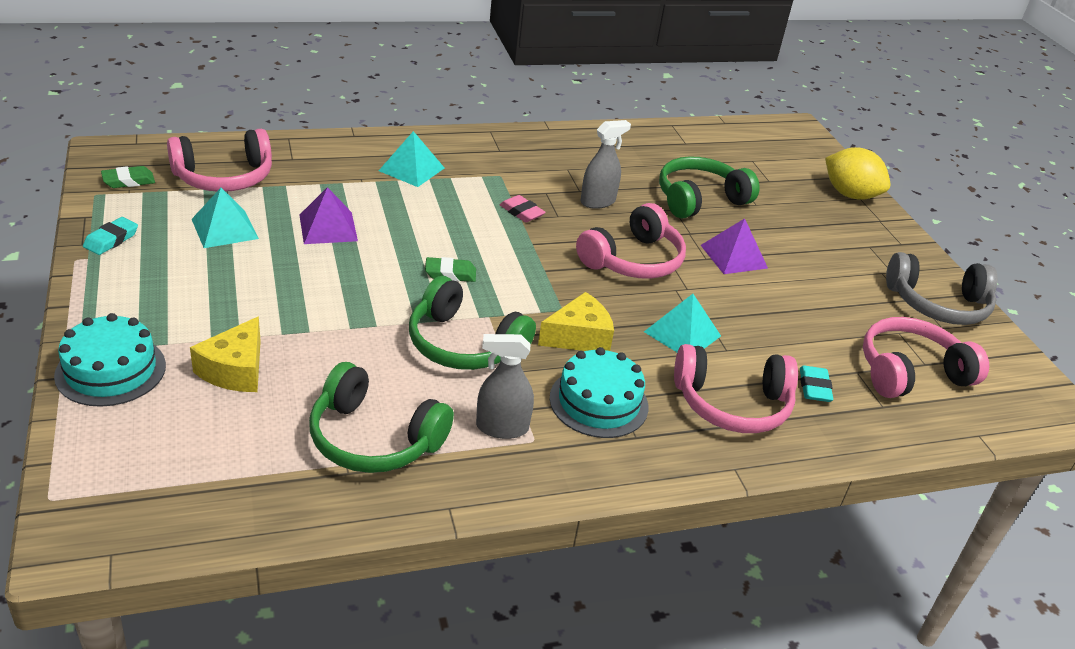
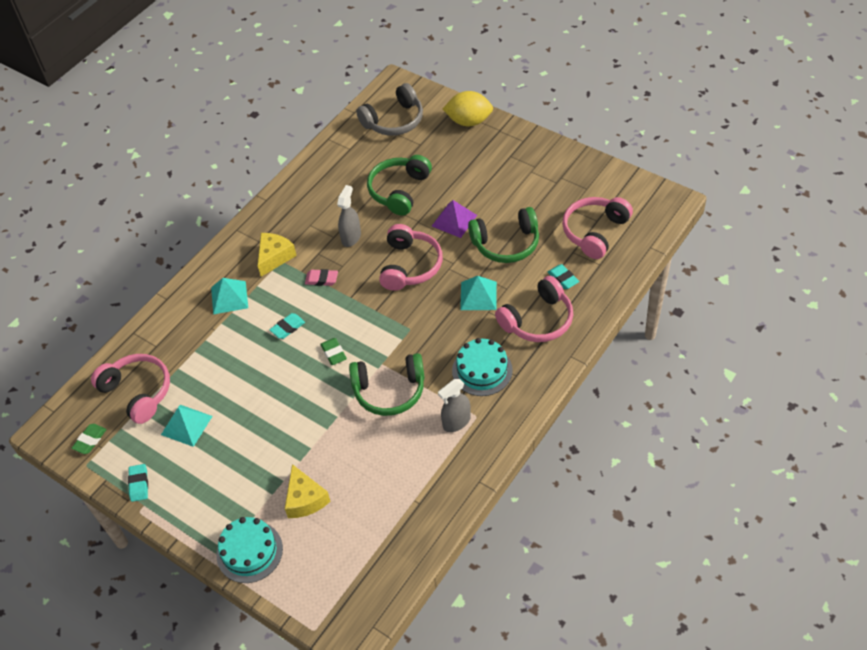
camera: 30 degrees left, 15 degrees up
(224, 177) = (138, 392): pink headphones -> pink headphones turned 75 degrees counterclockwise
(328, 227) = (238, 377): purple pyramid -> none
(374, 439) = (410, 477): green headphones -> green headphones (506, 244)
(433, 225) = (288, 328): none -> turquoise eraser
(450, 273) = (334, 353): green eraser -> green eraser turned 75 degrees counterclockwise
(579, 337) = (435, 339): yellow cheese -> yellow cheese (274, 257)
(938, 304) = (572, 173): grey headphones -> grey headphones (394, 121)

